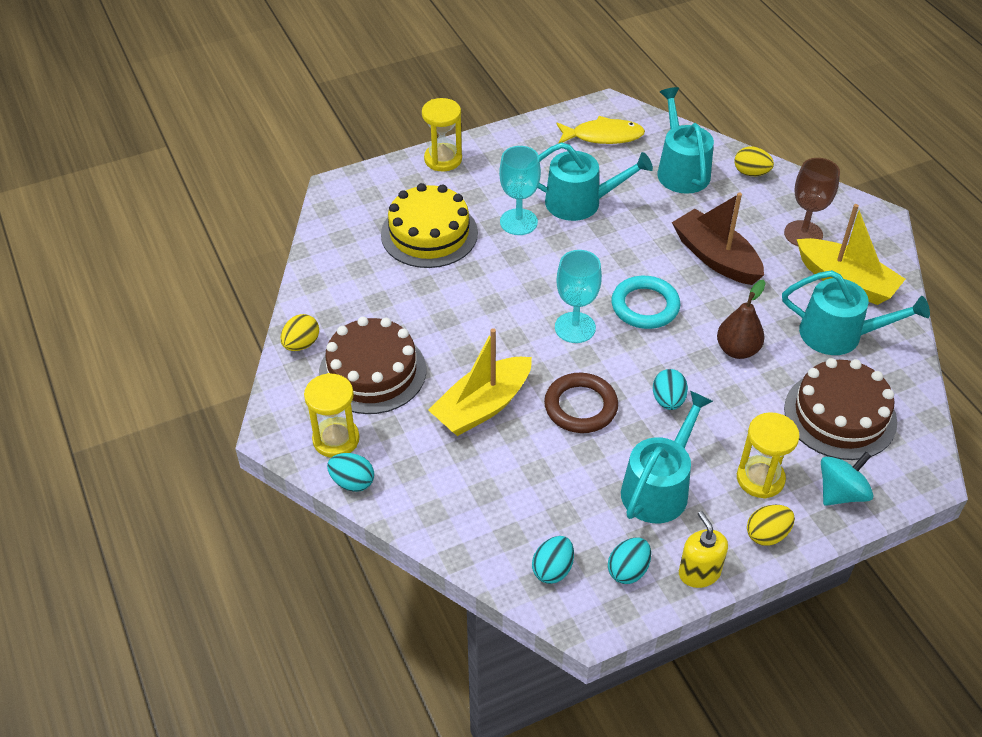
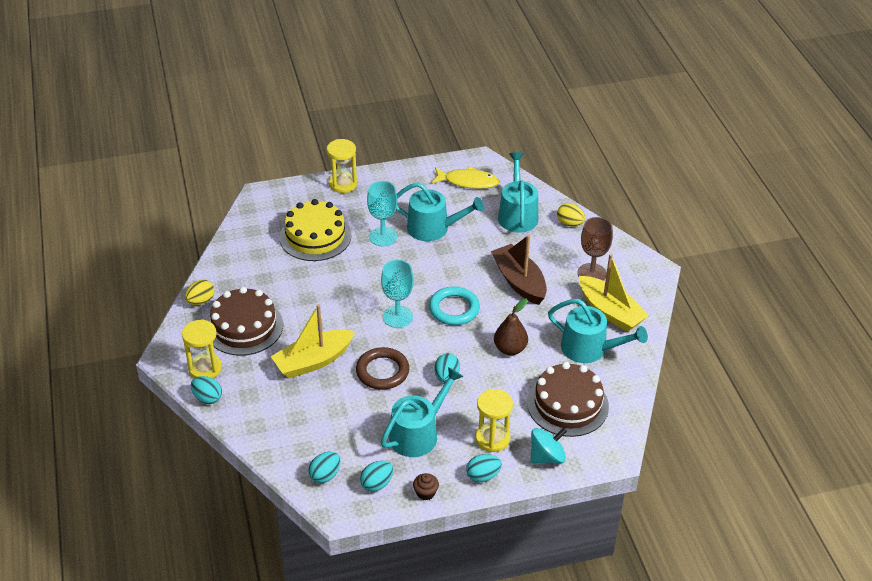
camera: 10 degrees right, 5 degrees down
(699, 572) = (425, 493): yellow soap dispenser -> brown cupcake
(767, 534) = (483, 476): yellow egg -> turquoise egg

